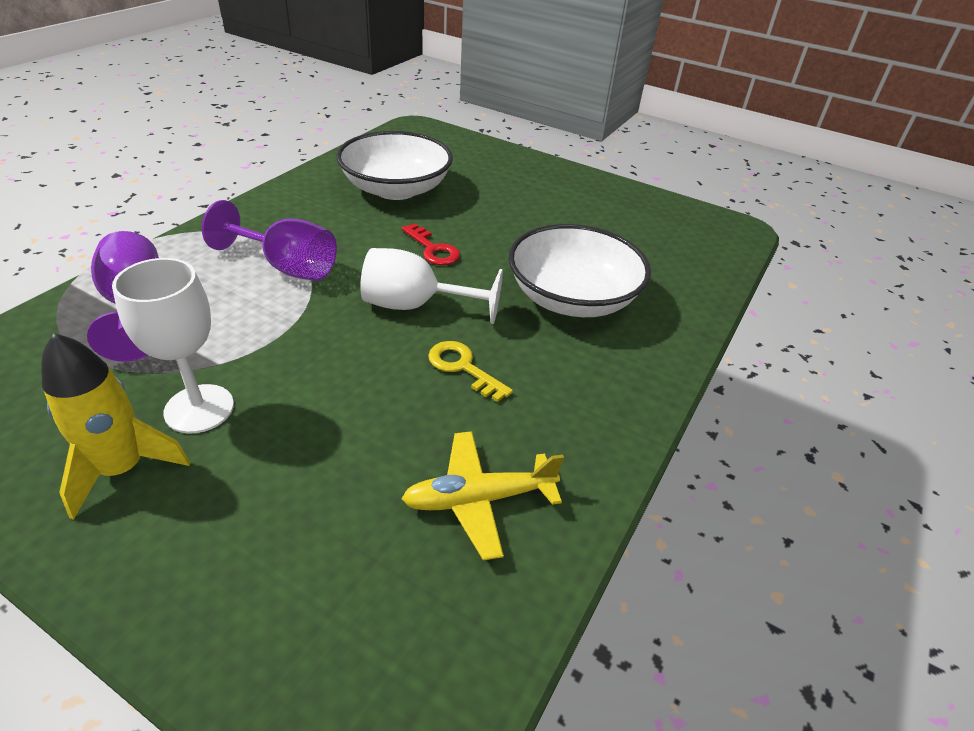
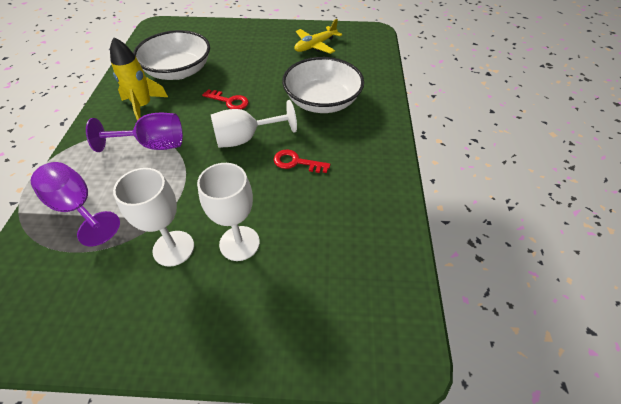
camera: 25 degrees left, 10 degrees up
(122, 469) = (159, 301): yellow rocket -> yellow rocket (143, 106)
(288, 444) = (239, 243): none -> white goblet
(463, 368) = (296, 162): yellow key -> red key
(478, 499) = (353, 225): yellow plane -> yellow plane (315, 46)

